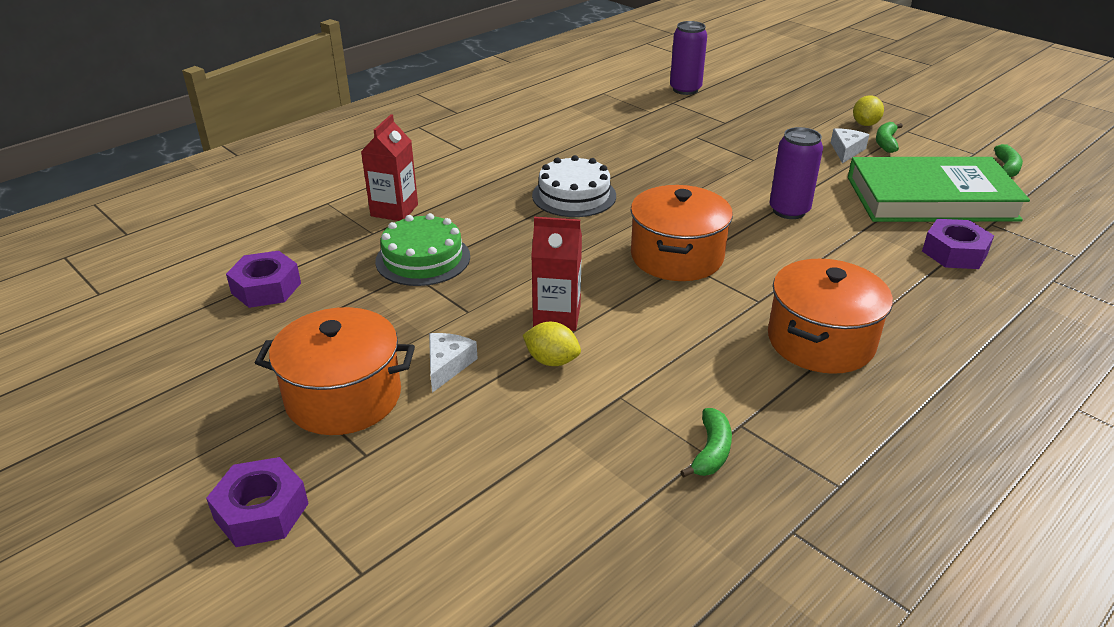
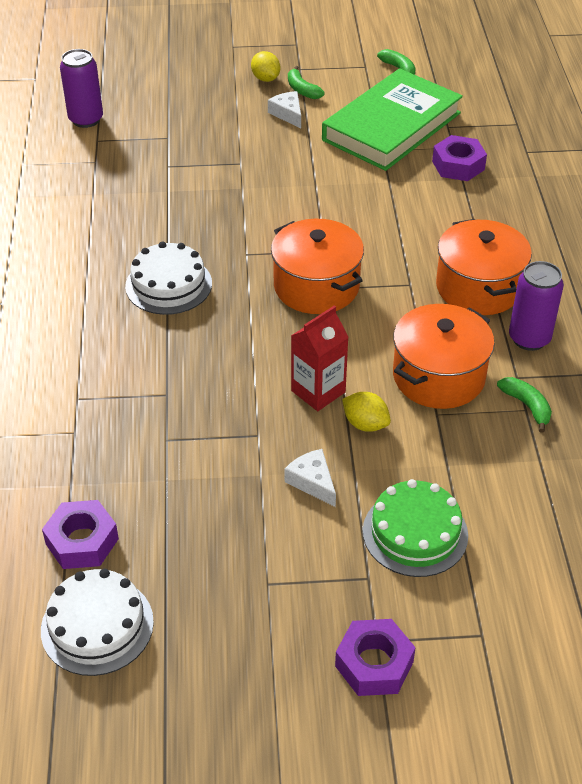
camera: 50 degrees left, 10 degrees up
(186, 336) = (97, 625): none -> white cake
(343, 397) = (289, 559): orange pot -> orange pot (438, 376)
(394, 210) = (54, 400): red carton -> none
(423, 259) = (154, 422): green cake -> green cake (415, 533)
(552, 360) = (365, 424): yellow lemon -> yellow lemon turned 60 degrees clockwise
(789, 211) = (327, 196): purple can -> purple can (529, 338)

